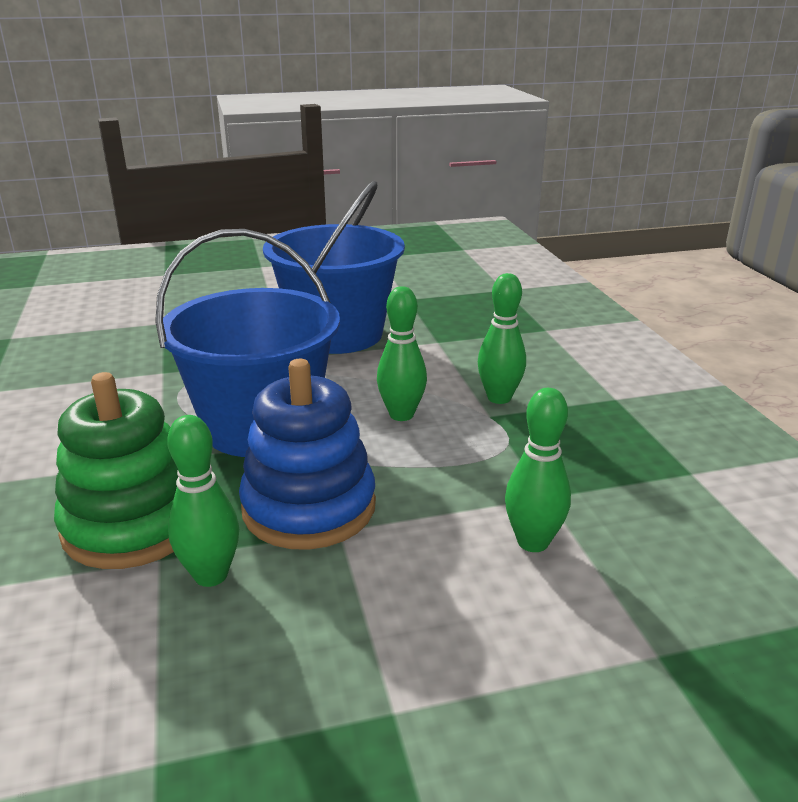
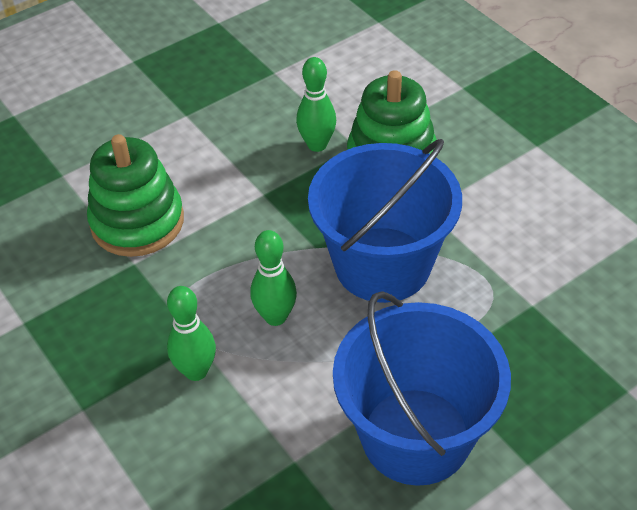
camera: 160 degrees right, 20 degrees up
(309, 507) = (292, 203): blue stacking toy -> none
(533, 542) = (137, 222): green bowling pin -> green stacking toy

